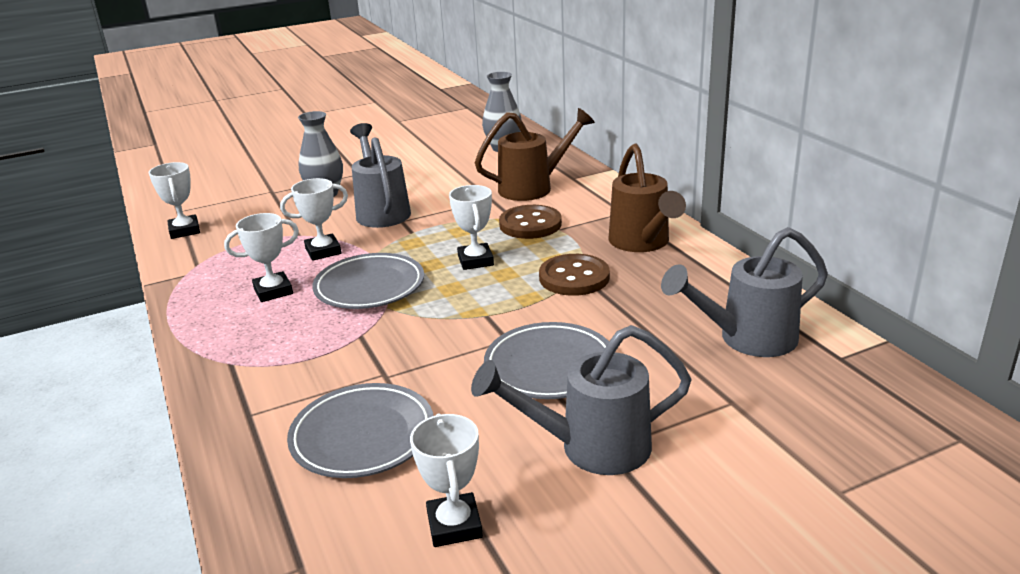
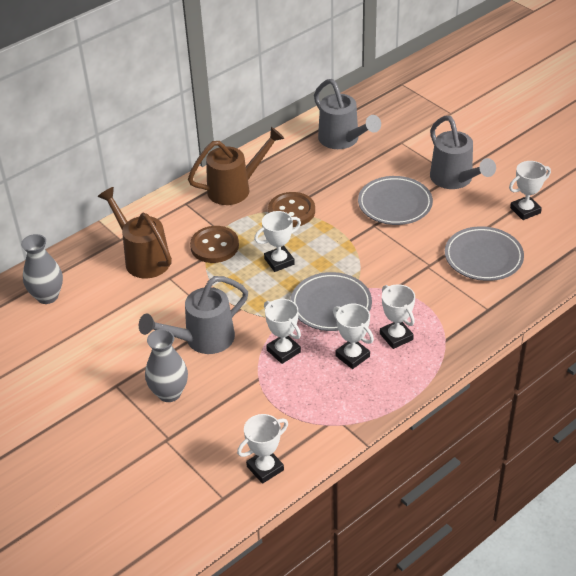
camera: 105 degrees left, 15 degrees up
(273, 325) = (396, 337): none -> white trophy

